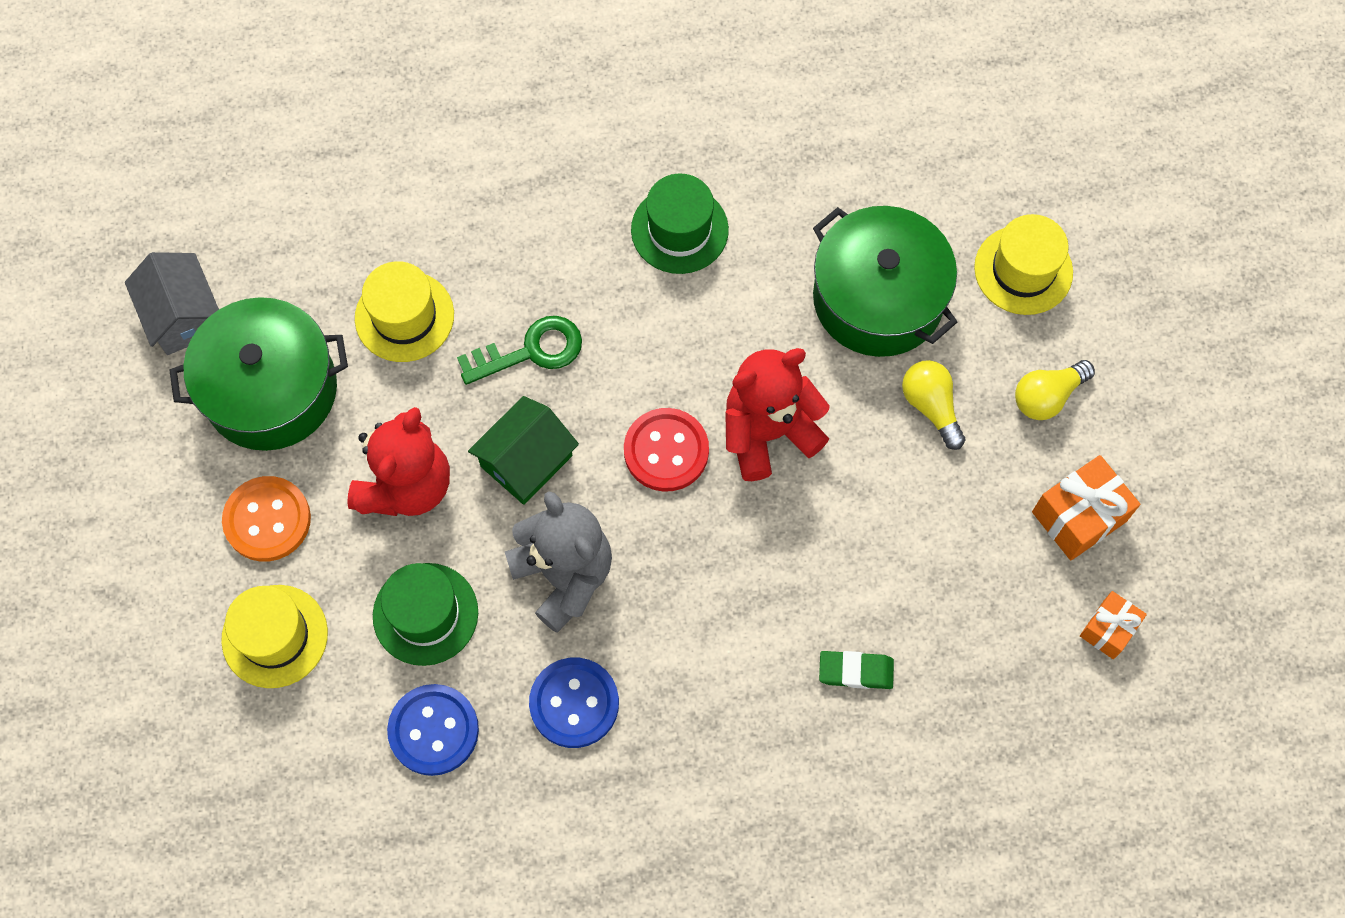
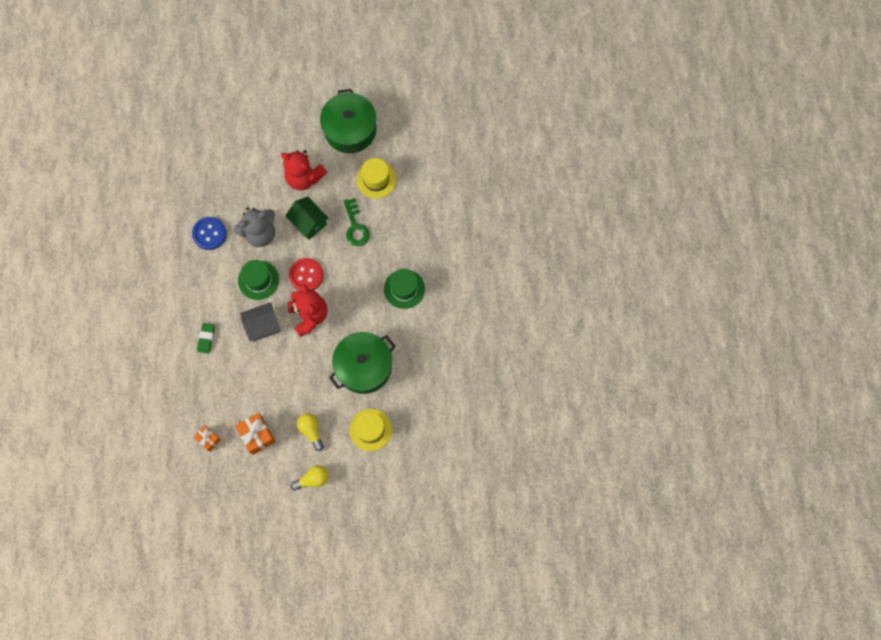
camera: 95 degrees right, 5 degrees up
(183, 315) = (385, 98): grey house -> grey house (263, 325)
(267, 520) = (296, 128): orange button -> none
(275, 636) = (250, 130): yellow hat -> none
(425, 614) = (252, 182): green hat -> green hat (258, 280)
(433, 730) = (207, 184): blue button -> none
(931, 406) = (312, 382): yellow light bulb -> yellow light bulb (313, 479)

